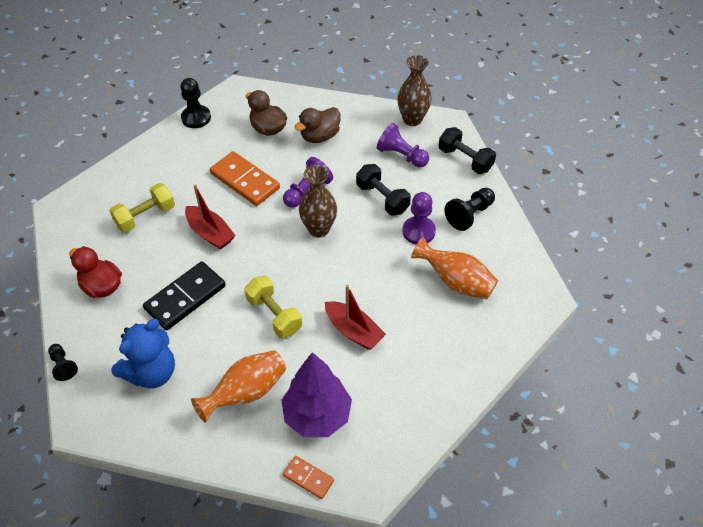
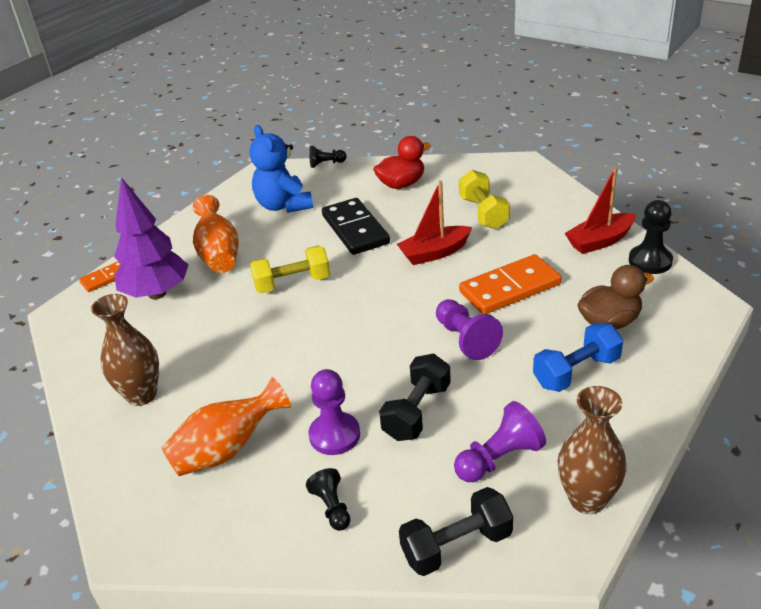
camera: 115 degrees right, 15 degrees down
(319, 229) = (394, 338): brown vase -> brown vase (141, 395)
(320, 136) = (576, 372): brown duck -> blue dumbbell
(353, 331) = (228, 337): red boat -> red boat (600, 241)
(382, 198) = (417, 412): black dumbbell -> black dumbbell turned 45 degrees counterclockwise
(469, 215) = (332, 507): black pawn -> black pawn, size x0.64

